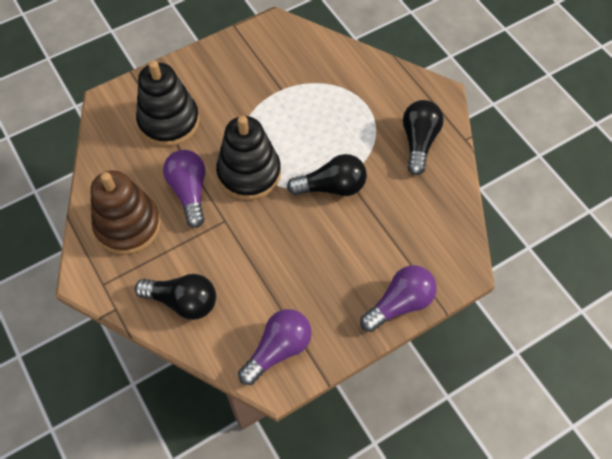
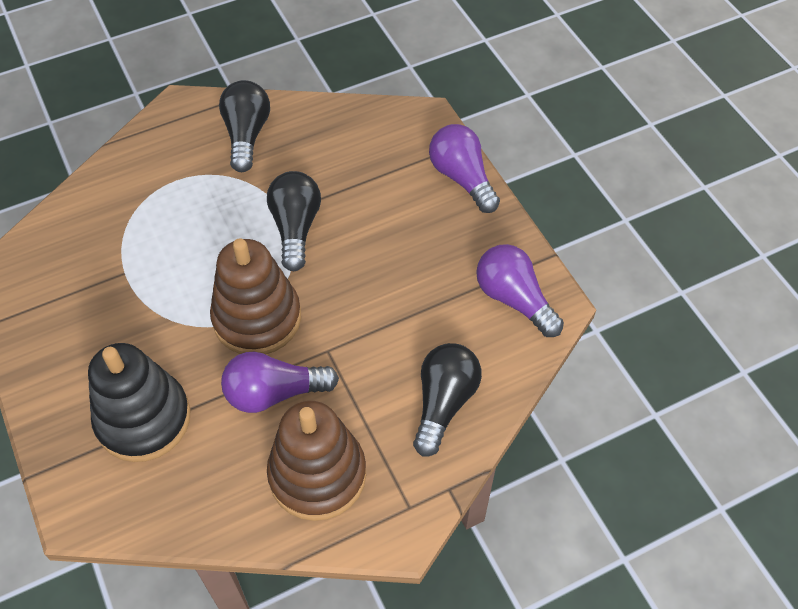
camera: 85 degrees left, 5 degrees down
(249, 173) = (257, 318): black stacking toy -> brown stacking toy
(419, 142) = (246, 135): black light bulb -> black light bulb turned 75 degrees clockwise

